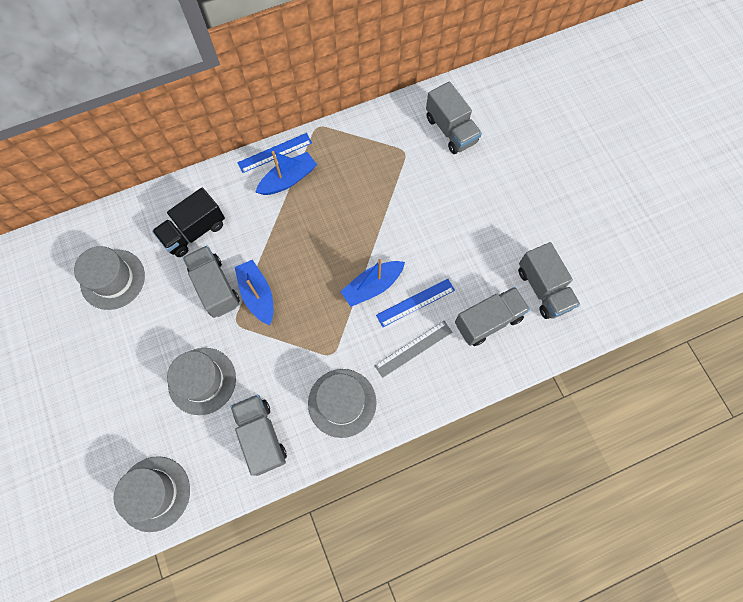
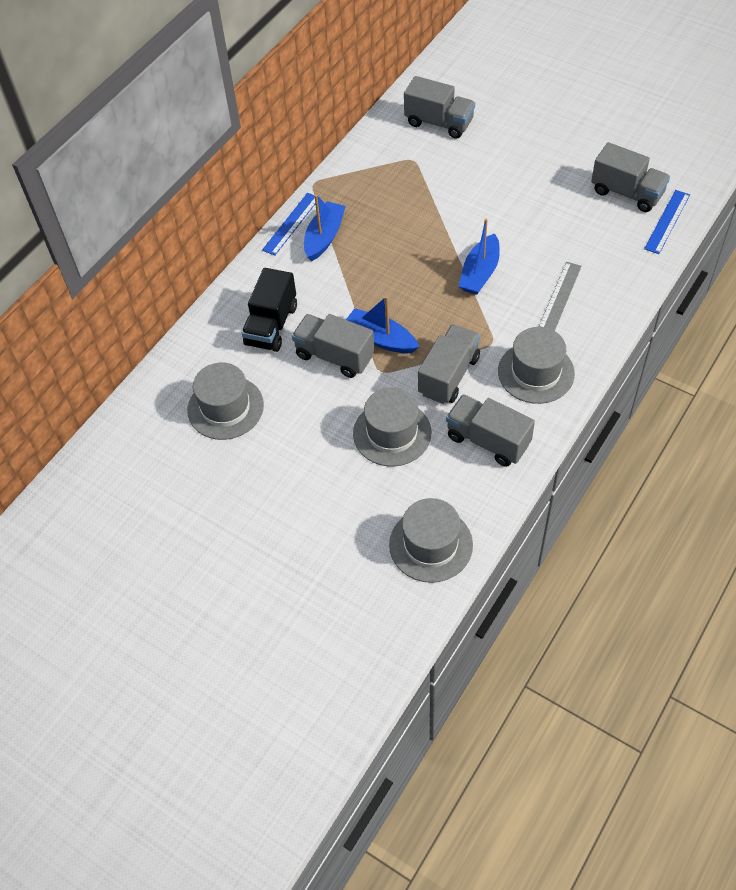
camera: 30 degrees left, 15 degrees down
(415, 302) = (529, 263): blue ruler -> blue ruler (667, 221)
(488, 321) = (603, 241): grey truck -> grey truck (449, 375)

